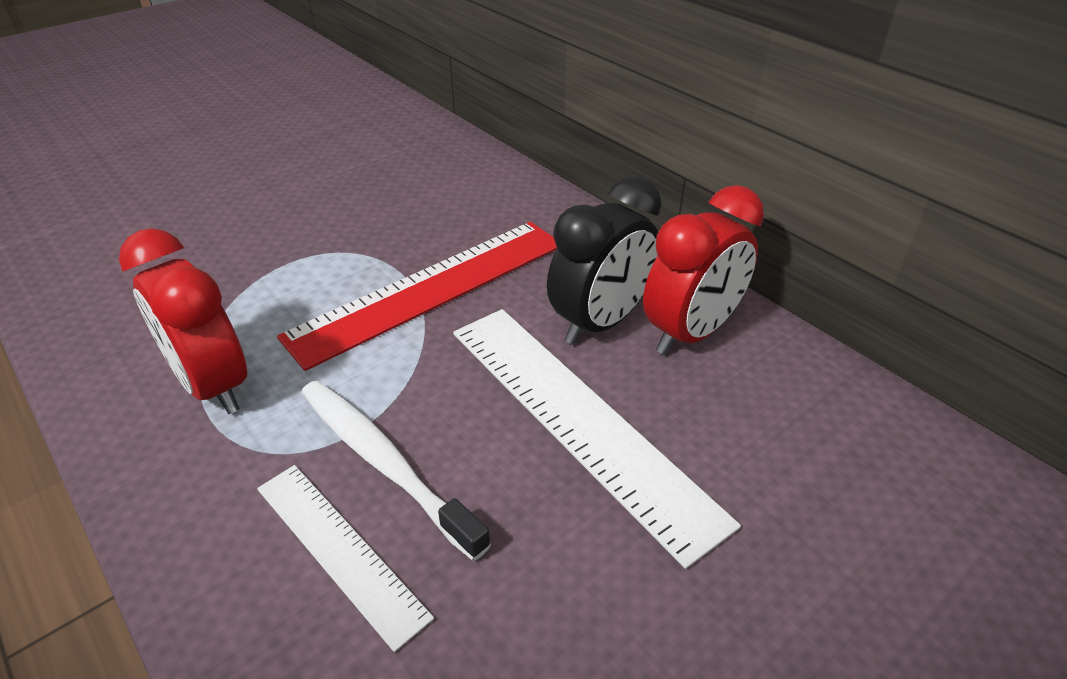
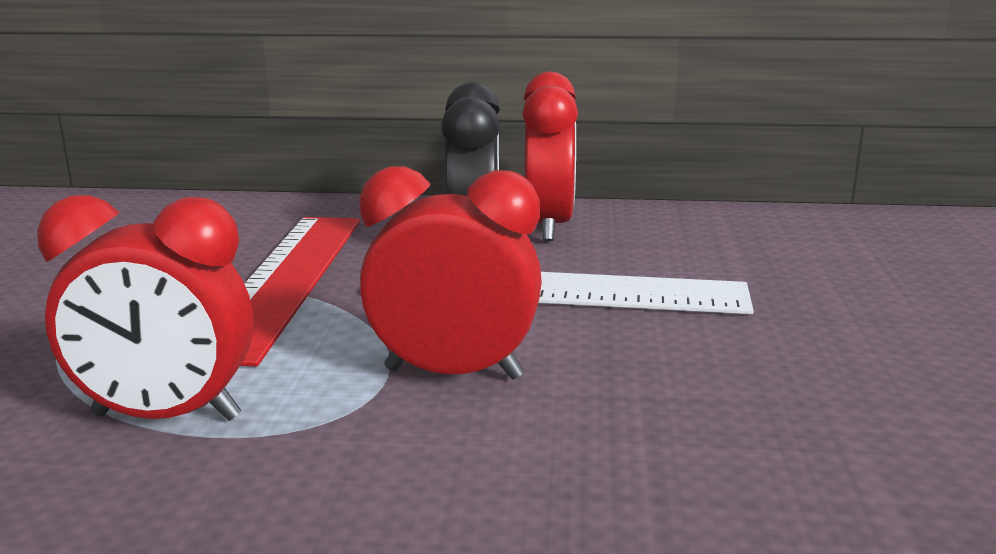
camera: 45 degrees left, 20 degrees down
(340, 549) = (515, 427): white ruler -> none
(385, 463) = (453, 373): white toothbrush -> red clock

